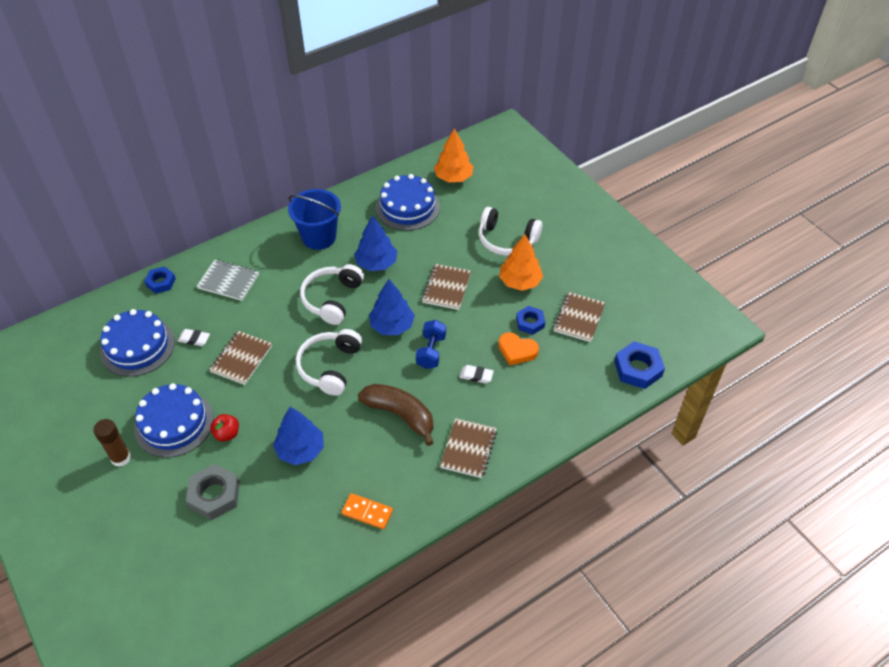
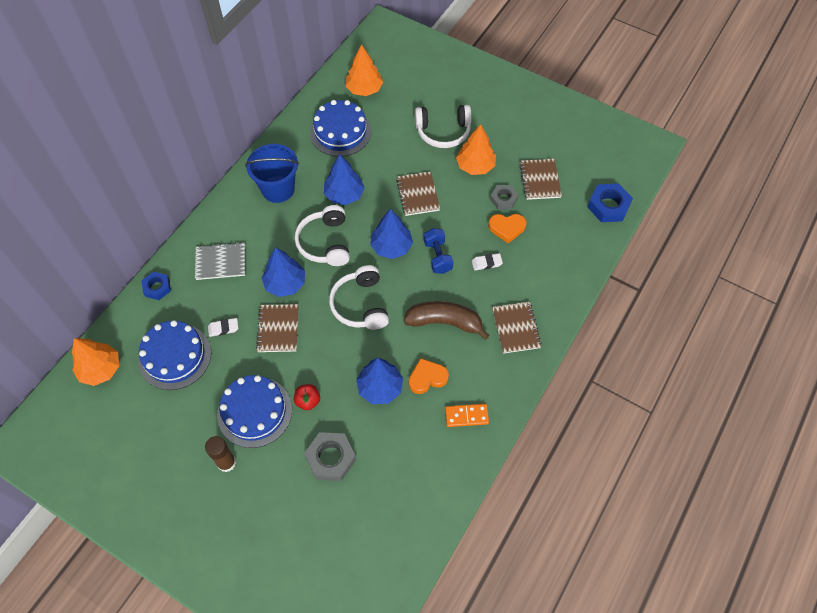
camera: 25 degrees left, 10 degrees up
(70, 332) = (100, 369): none -> orange tree
(273, 321) = (285, 283): none -> blue tree
(351, 460) = (427, 378): none -> orange heart
(530, 322) = (503, 199): blue nut -> grey nut

